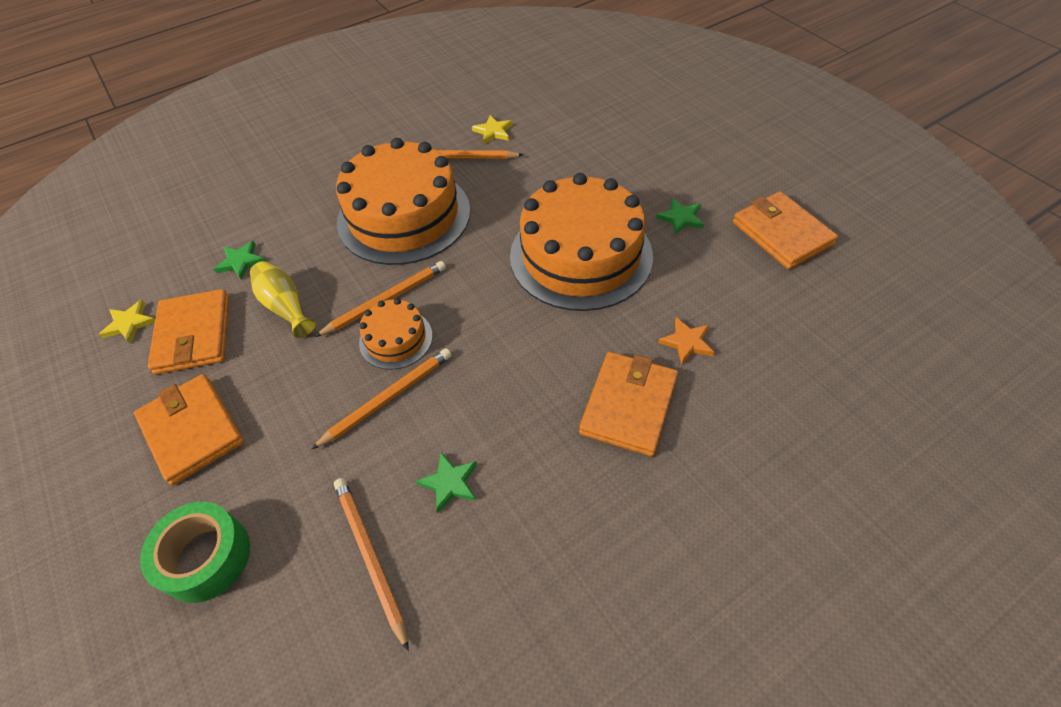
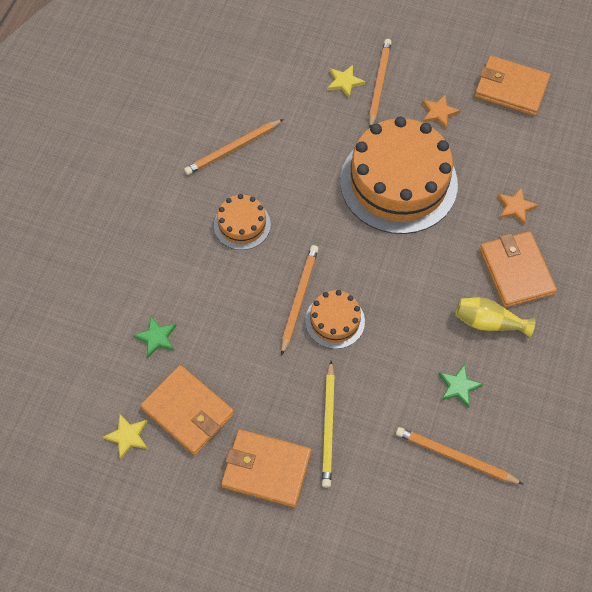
camera: 40 degrees left, 10 degrees up
(206, 557) = (363, 526): green tape -> none
(285, 306) = (232, 348): yellow vase -> yellow vase (488, 322)
(286, 430) = (328, 426): none -> yellow pencil
(387, 398) = (370, 363): orange pencil -> orange pencil (379, 84)
(404, 216) = (242, 225): orange cake -> orange cake, size x0.47
(493, 131) = (236, 109): yellow star -> yellow star (344, 82)
(681, 218) = (439, 112): green star -> orange star

